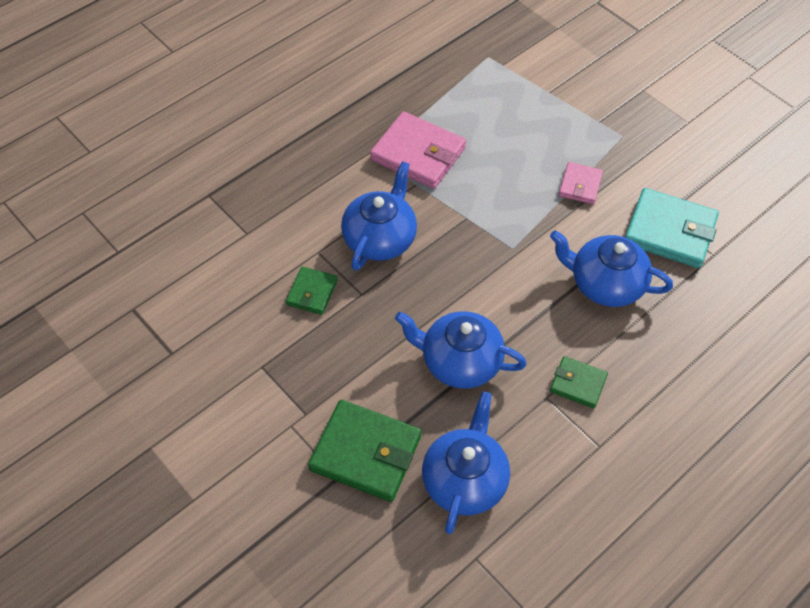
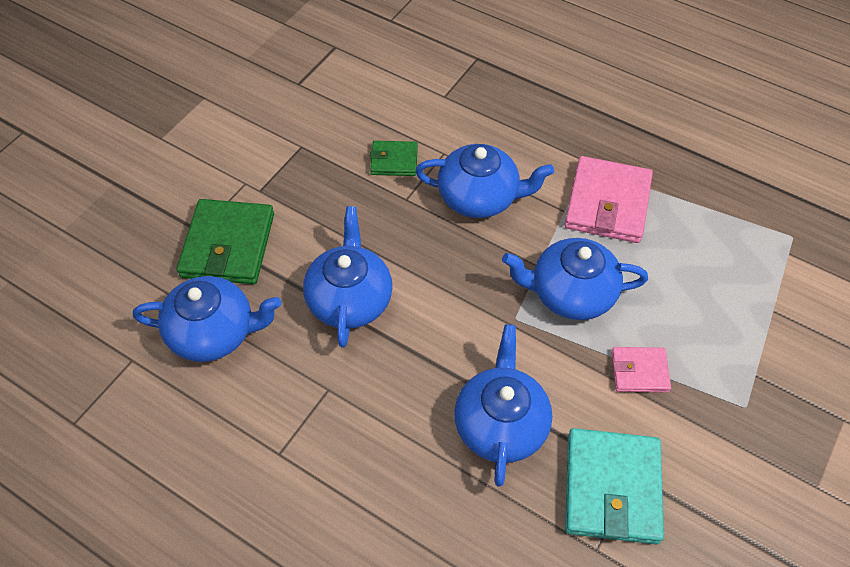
camera: 75 degrees right, 0 degrees up
(499, 205) = (570, 294): none -> blue teapot
(578, 384) = (353, 417): green wallet -> none

